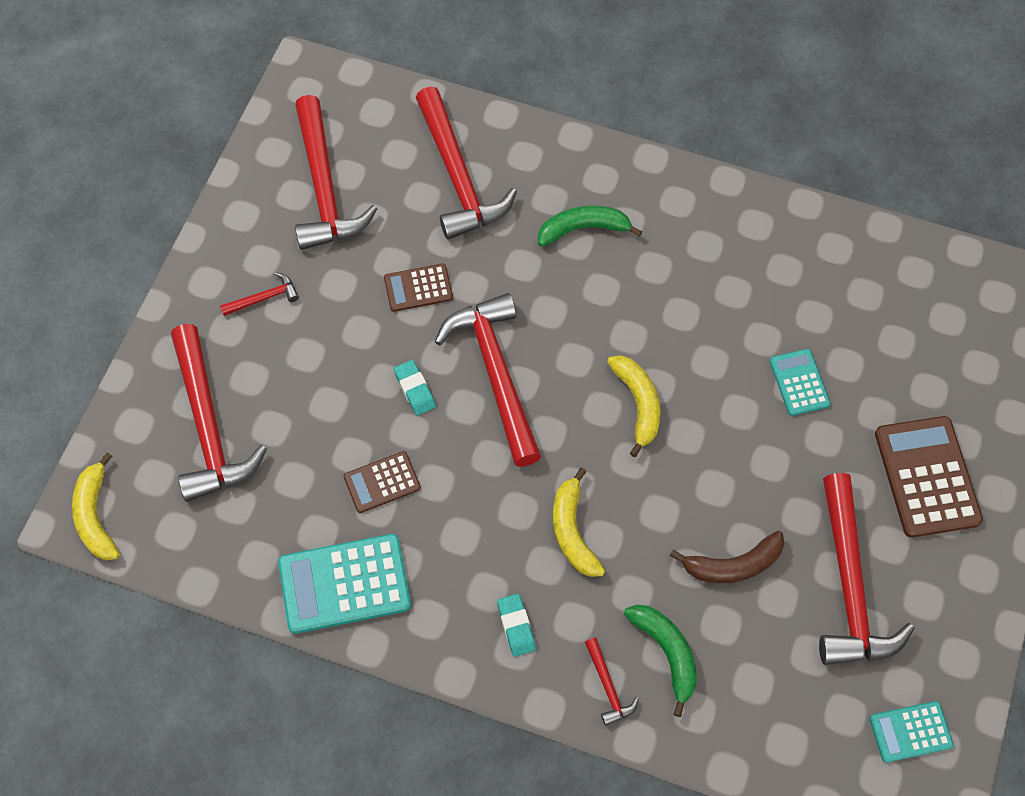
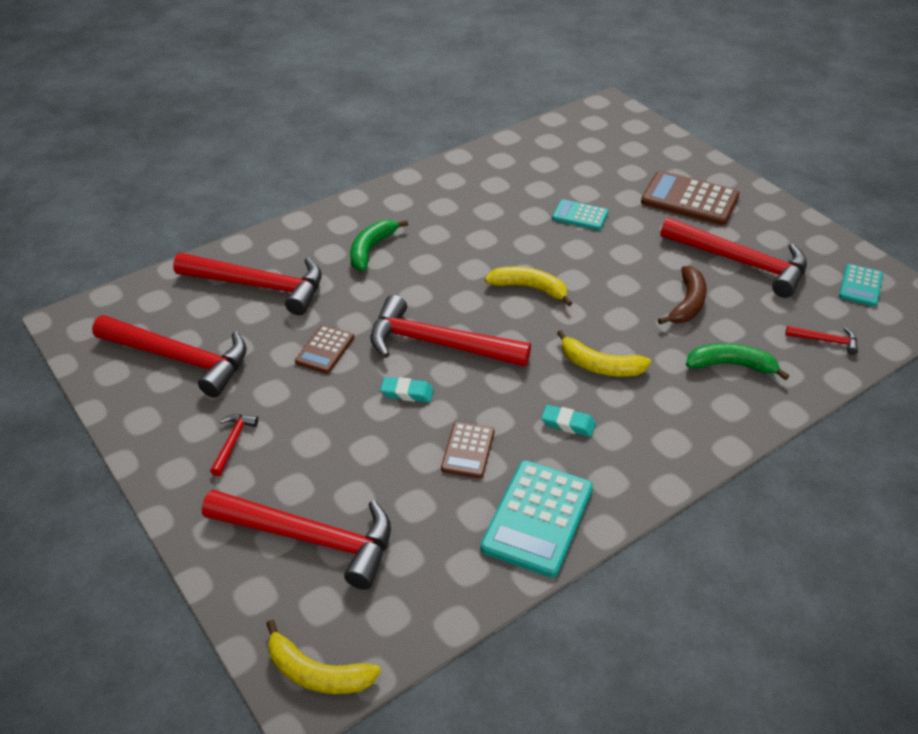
camera: 55 degrees left, 20 degrees down
(516, 626) = (653, 432): turquoise eraser -> turquoise eraser (568, 424)
(608, 687) = (737, 407): red hammer -> red hammer (825, 341)

